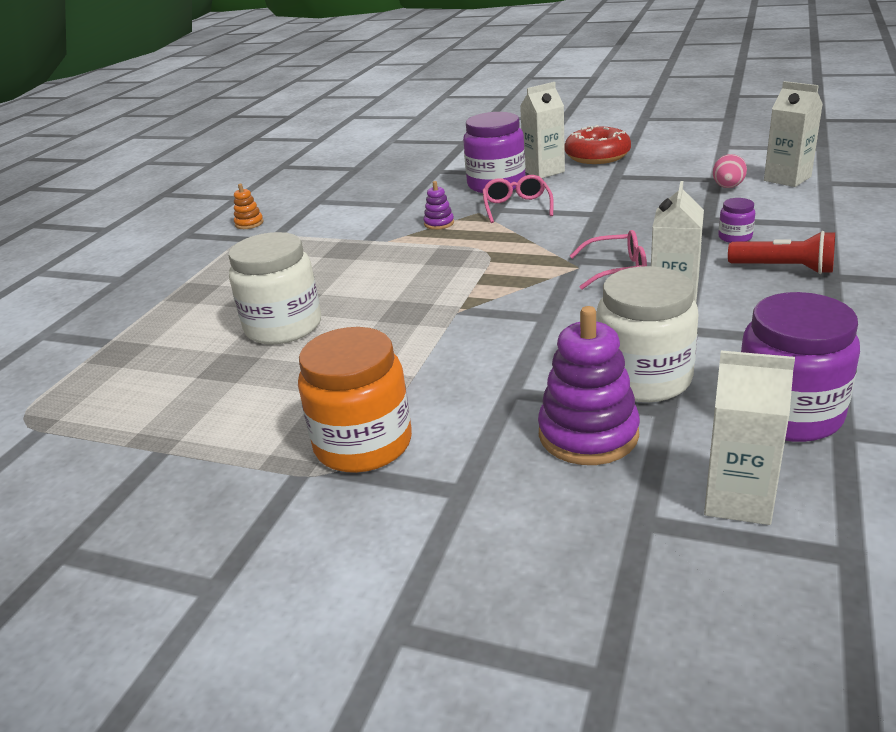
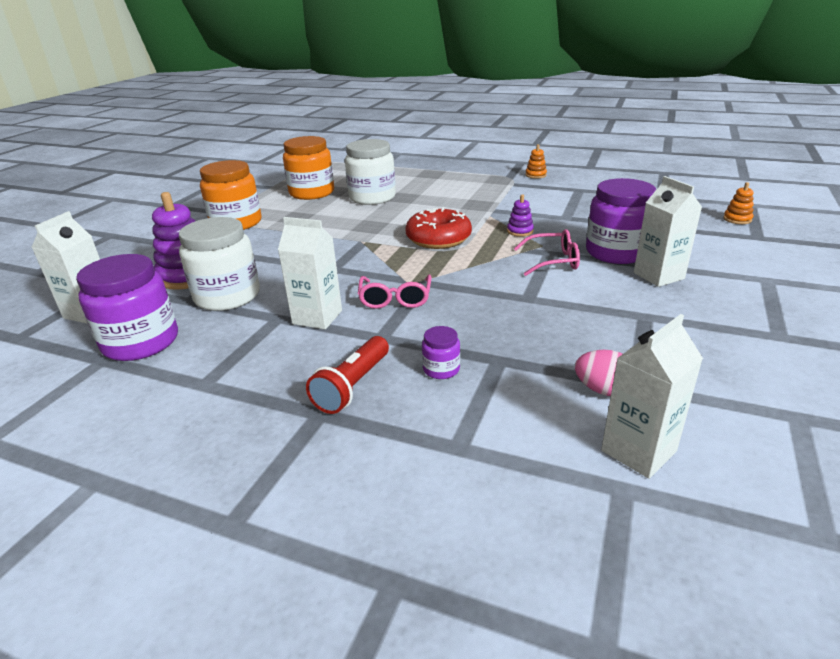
camera: 90 degrees right, 0 degrees up
(228, 390) = (312, 193): none -> orange jar
(424, 146) = (737, 219): none -> orange stacking toy
(597, 156) = (720, 309): red donut -> red donut (438, 239)

